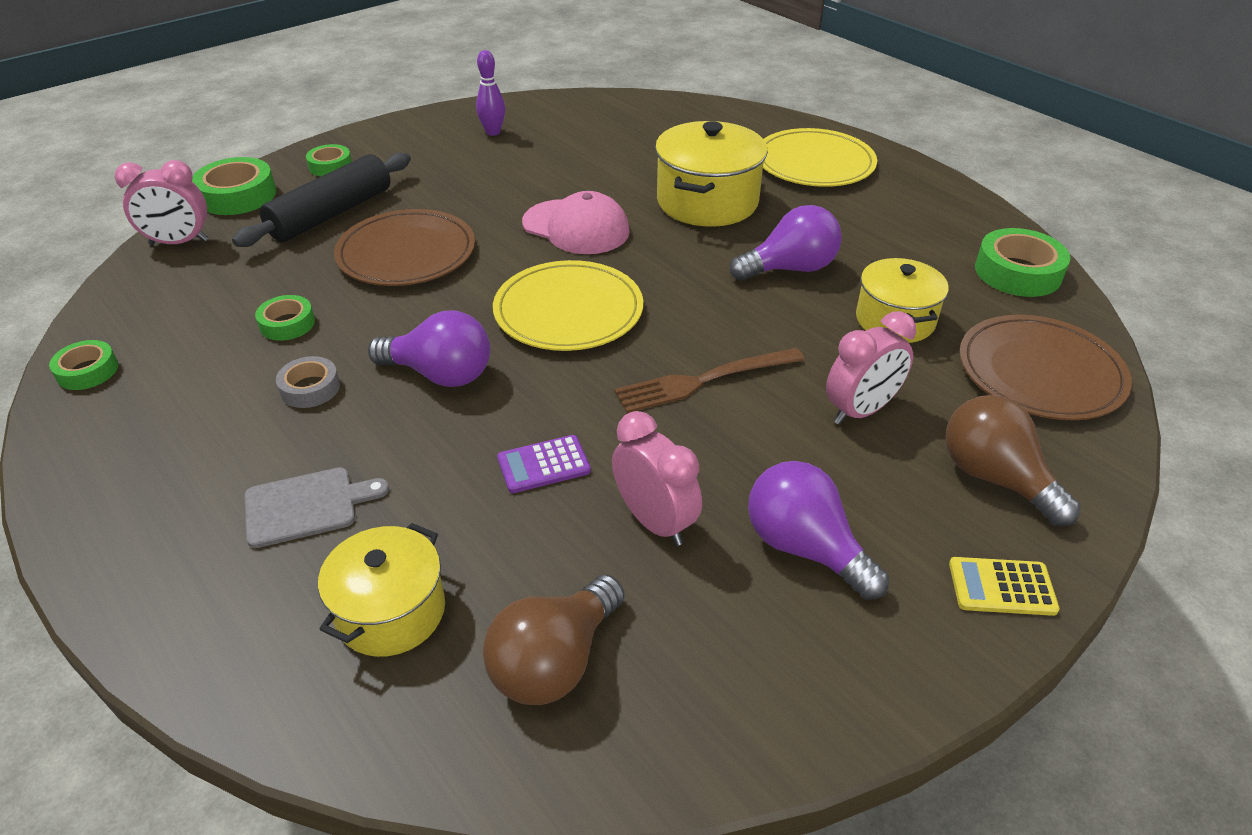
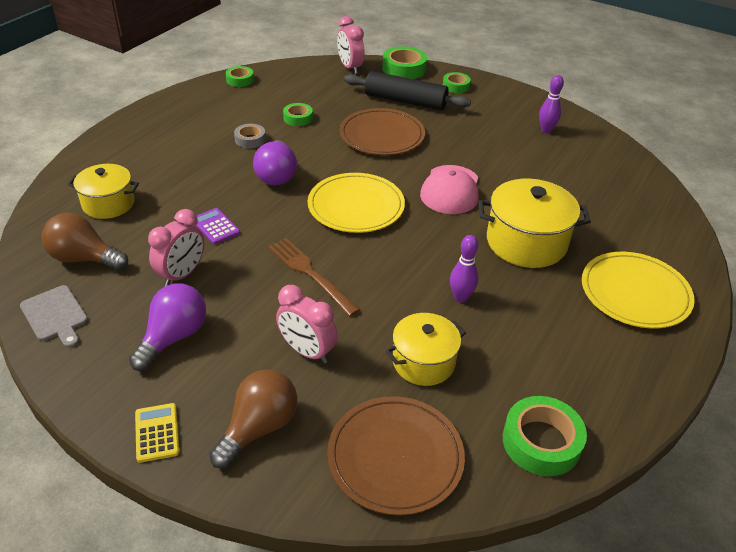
camera: 70 degrees right, 0 degrees up
(306, 506) = (168, 163): grey cutting board -> grey cutting board (55, 315)
(790, 269) = (461, 297): purple light bulb -> purple bowling pin

